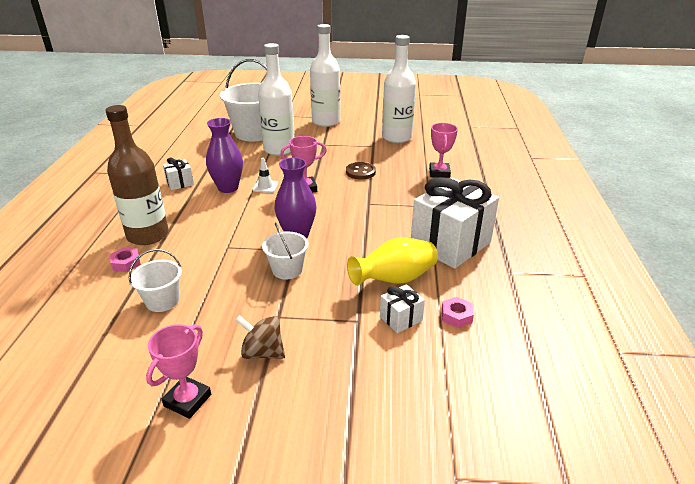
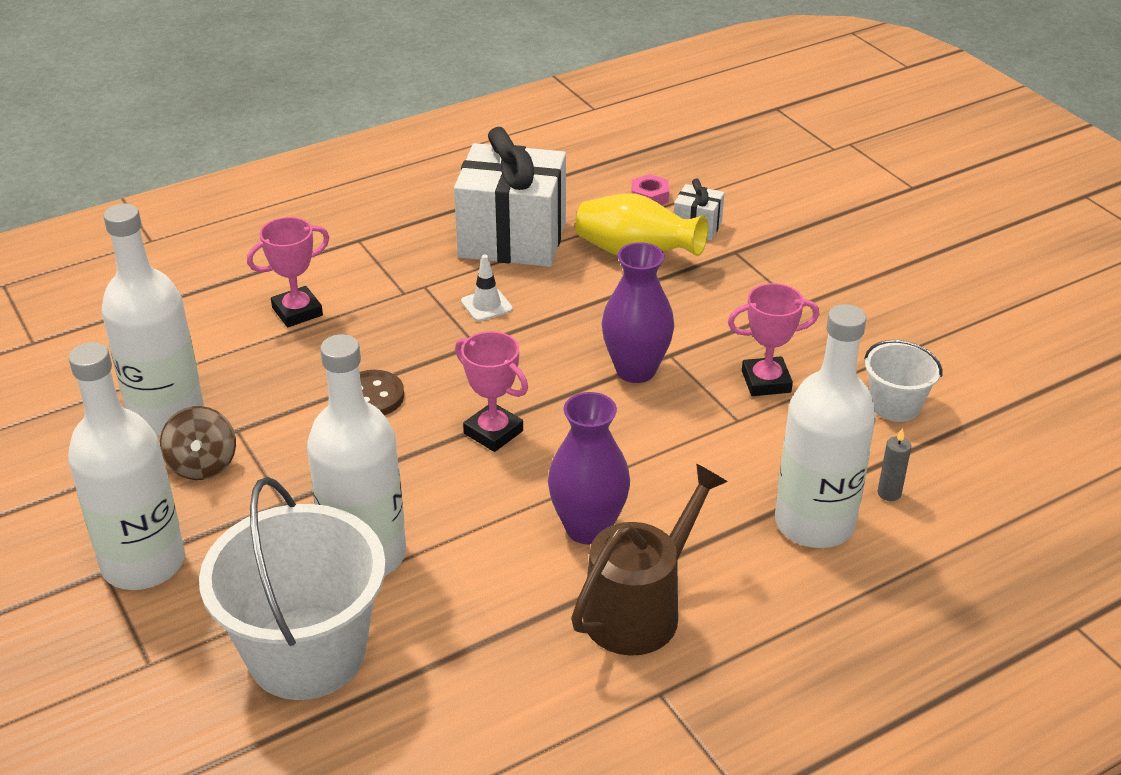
camera: 125 degrees left, 5 degrees up
(126, 263) = (889, 493): pink nut -> grey candle
(148, 235) = (814, 523): brown bottle -> white bottle
(180, 183) = (640, 609): white gift -> brown watering can
(187, 400) = (964, 300): pink trophy -> pink trophy (766, 381)
(262, 352) = (856, 288): brown spinning top -> brown spinning top (202, 465)
(265, 186) = (536, 483): white traffic cone -> white traffic cone (486, 305)
(287, 270) = (717, 339): white bucket -> none

